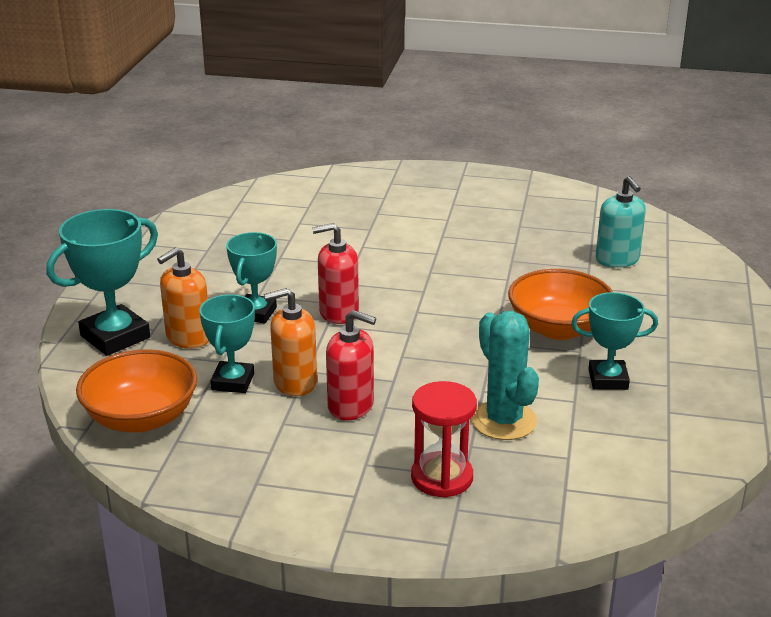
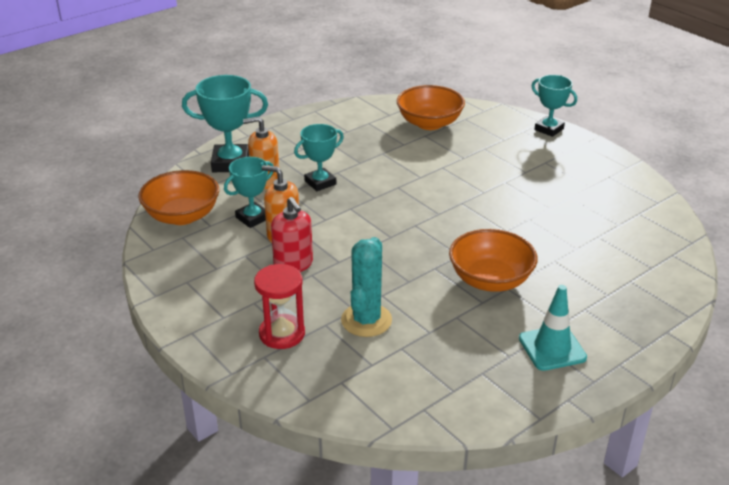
camera: 40 degrees right, 5 degrees up
(287, 209) = (429, 123): none -> orange bowl
(338, 312) = (367, 204): red soap dispenser -> none
(608, 379) = (472, 330): turquoise trophy -> turquoise trophy (549, 129)
(617, 260) = (607, 252): turquoise soap dispenser -> none
(691, 360) = (552, 348): none -> turquoise traffic cone

